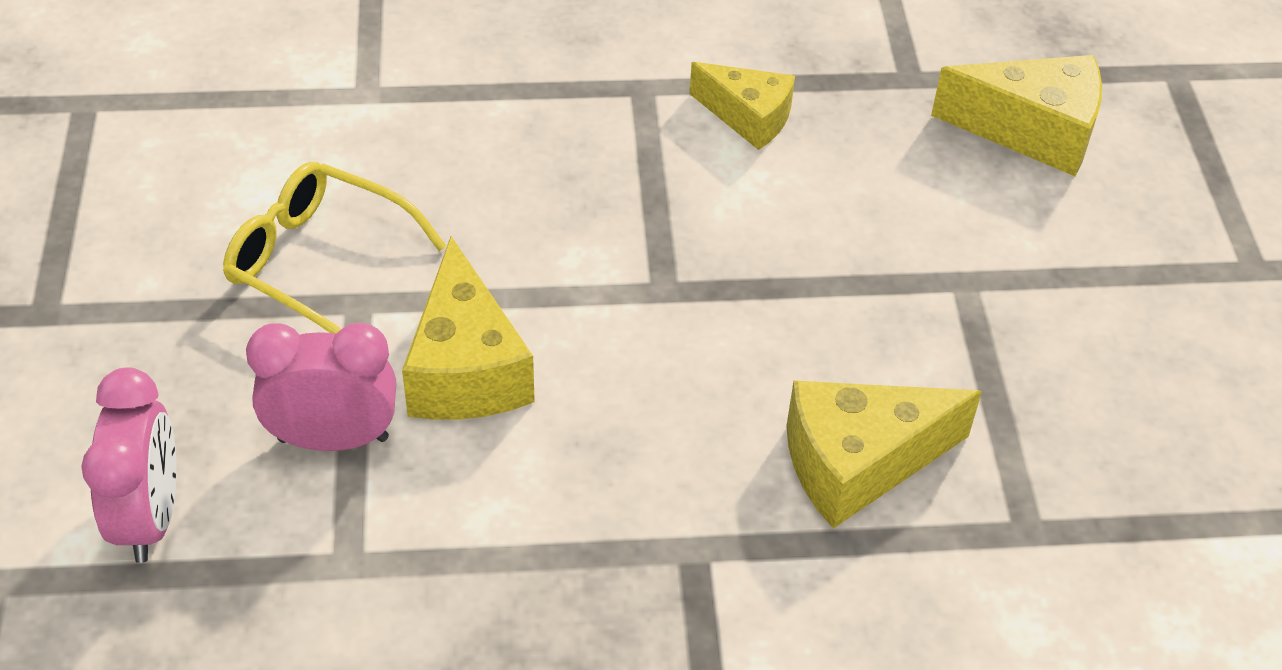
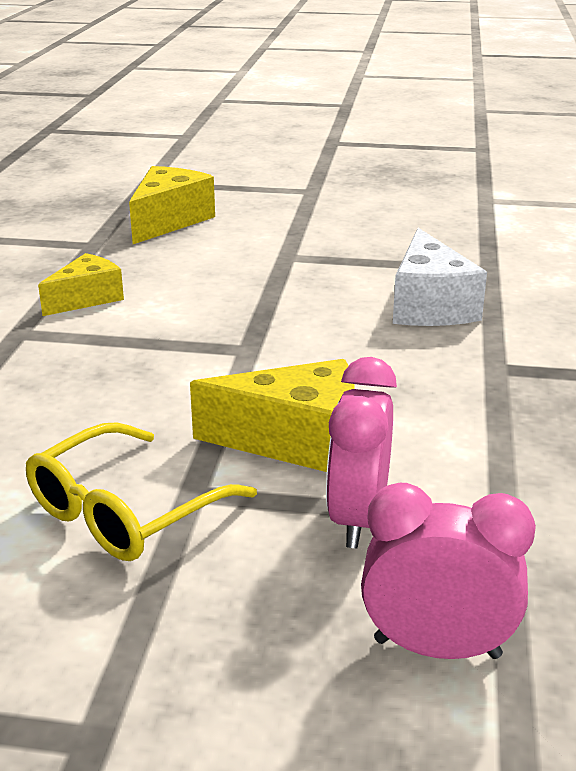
camera: 75 degrees left, 20 degrees down
(858, 463) = (429, 306): yellow cheese -> white cheese

